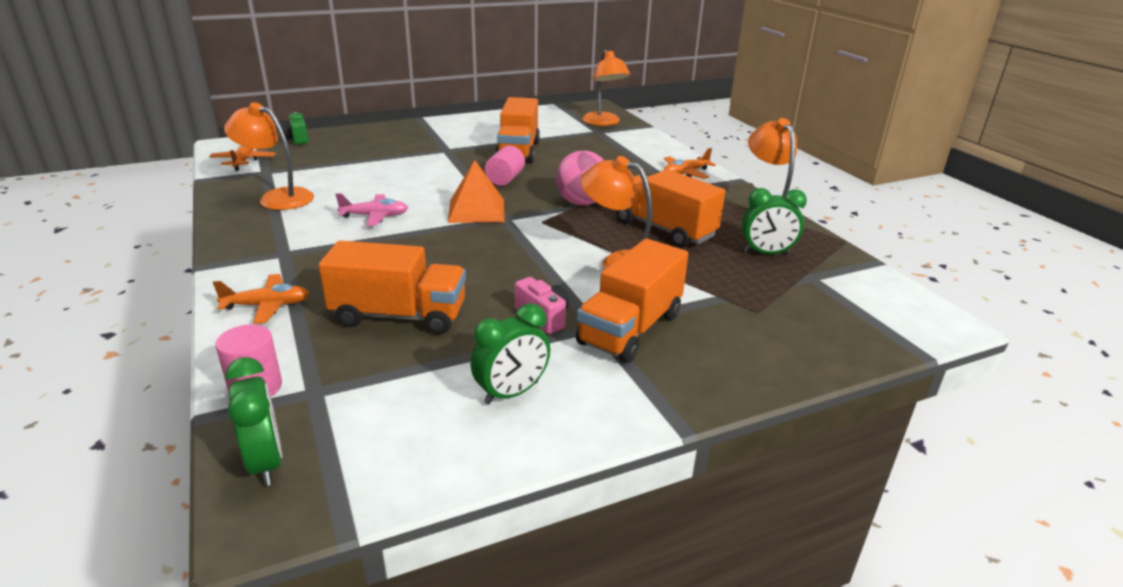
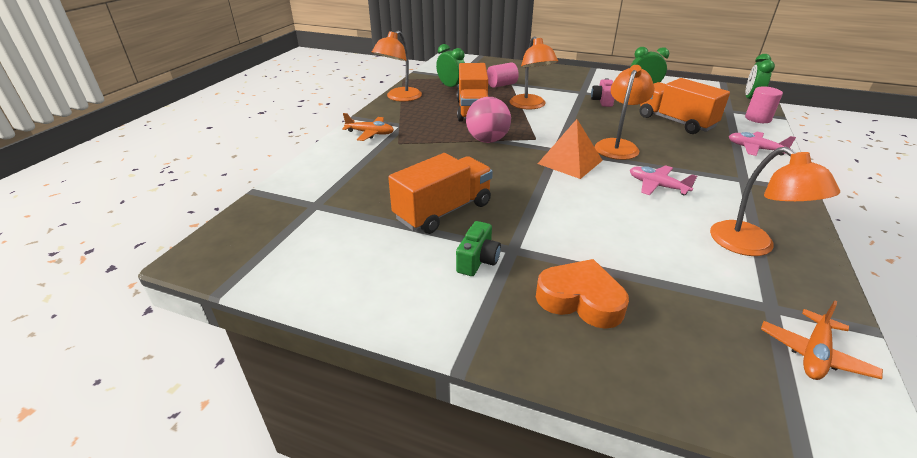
camera: 135 degrees left, 5 degrees up
(267, 306) = (755, 149): orange plane -> pink plane
(296, 139) = (719, 397): green camera -> green camera (478, 260)
(384, 144) = (580, 300): none -> orange heart
(505, 179) = (508, 181): pink cylinder -> pink cylinder (501, 85)
(603, 122) = (276, 216): orange lamp -> orange lamp (618, 145)
(630, 329) = (569, 87): orange truck -> none

